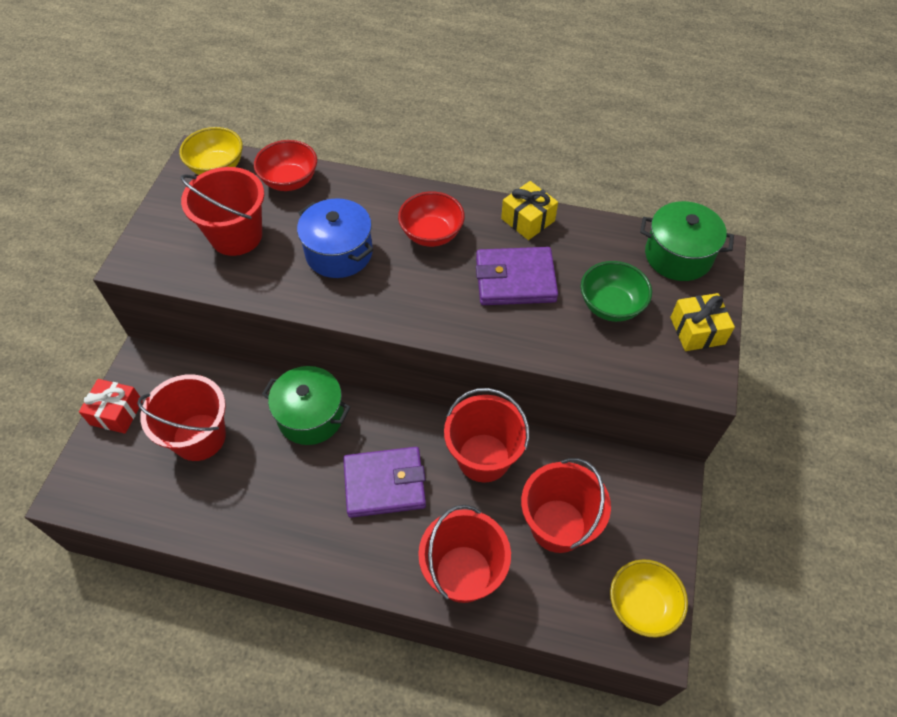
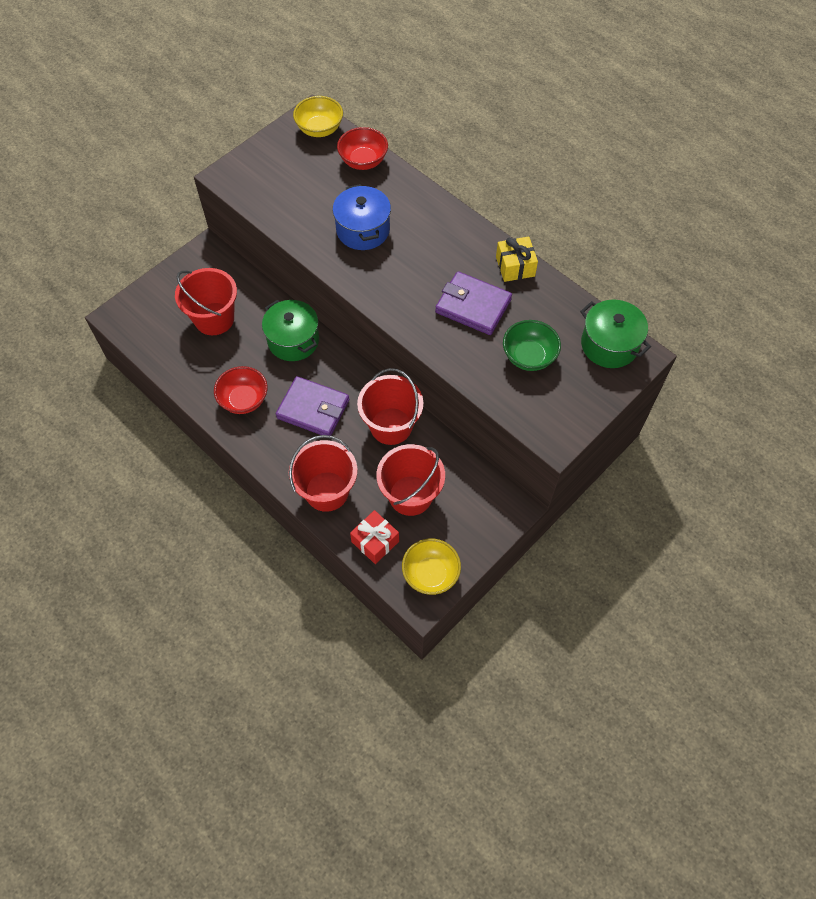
camera: 30 degrees right, 5 degrees up
(116, 412) = (172, 277): red gift -> red gift (375, 541)
(236, 236) = (302, 186): red bucket -> none
(431, 234) = (437, 245): red bowl -> red bowl (244, 400)
(697, 331) = (579, 404): yellow gift -> none

